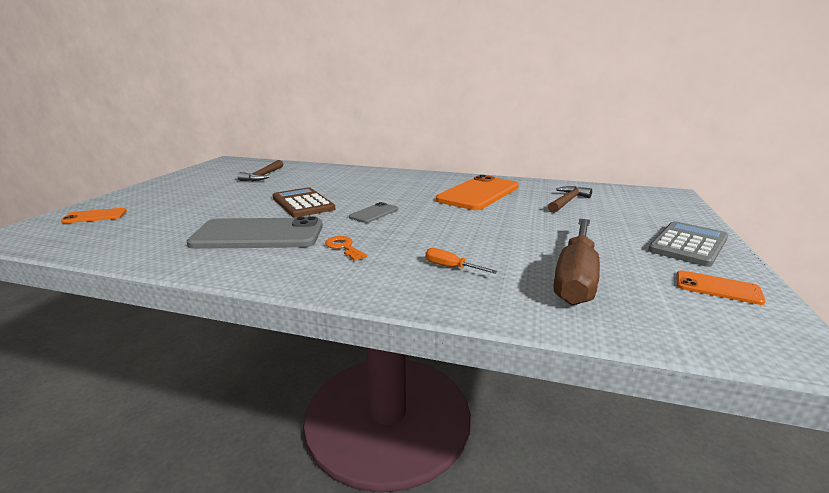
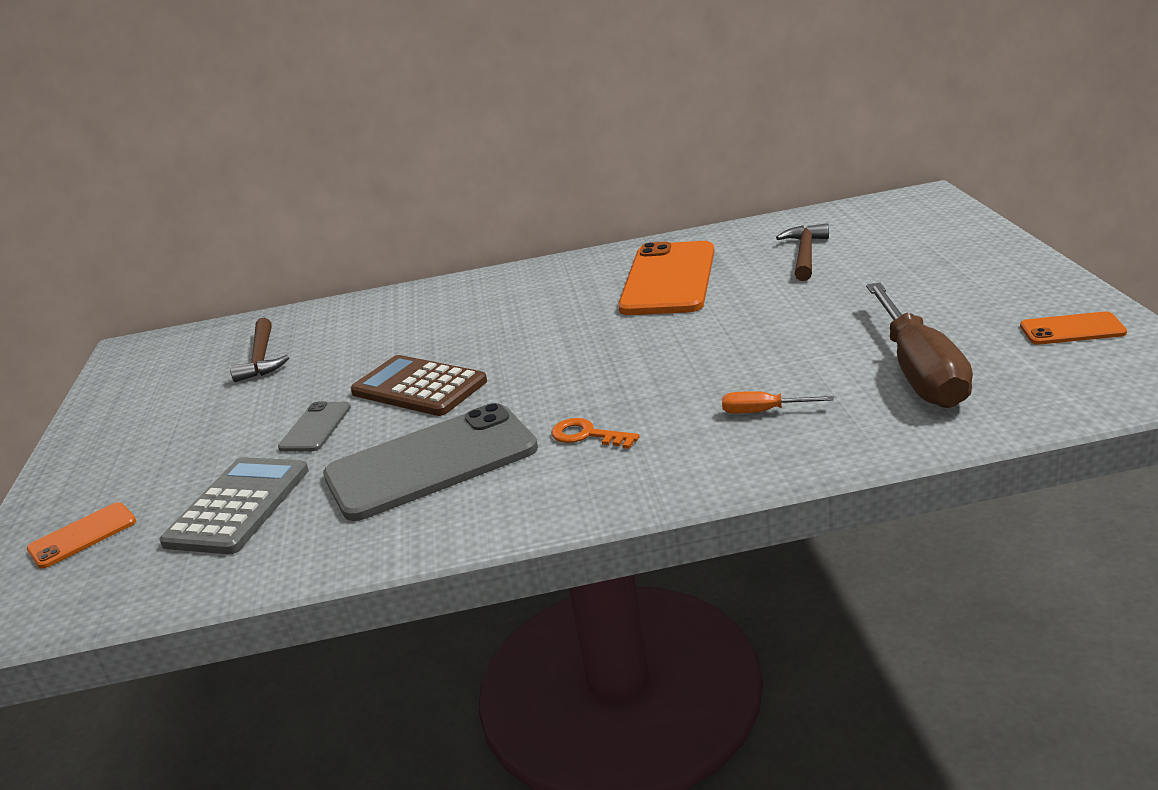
camera: 20 degrees left, 5 degrees up
(374, 213) = (556, 366): grey phone -> grey phone (316, 427)
(688, 244) = (1002, 278): grey calculator -> grey calculator (238, 506)

